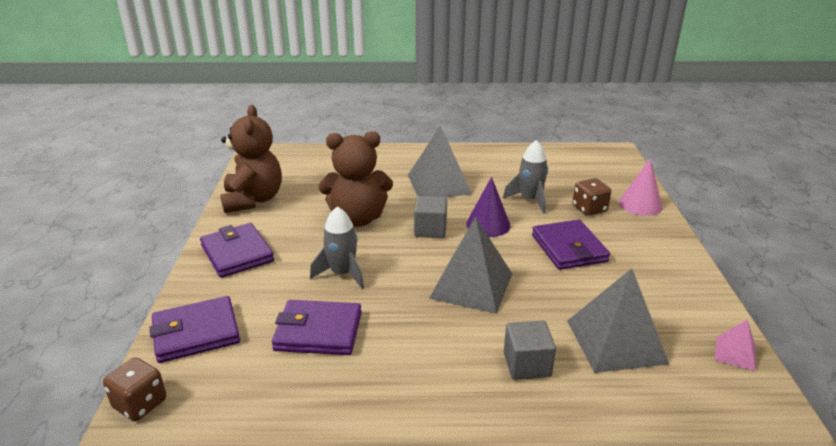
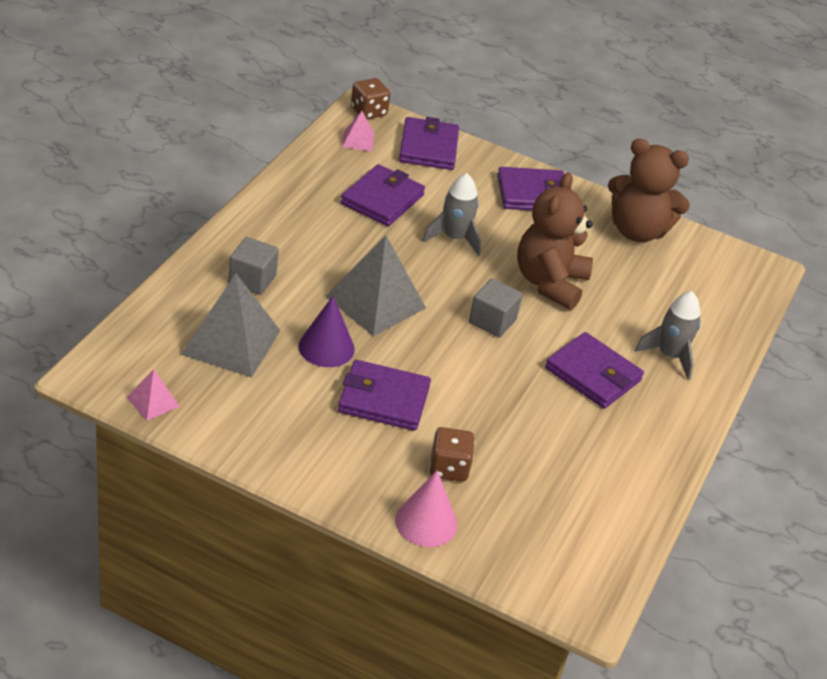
camera: 110 degrees right, 10 degrees up
(214, 388) = (358, 140): none -> pink pyramid
(439, 184) = (593, 374): grey pyramid -> purple wallet
(488, 224) = (473, 366): purple cone -> purple cone (326, 347)
(530, 200) = (504, 429): grey rocket -> grey rocket (669, 356)

